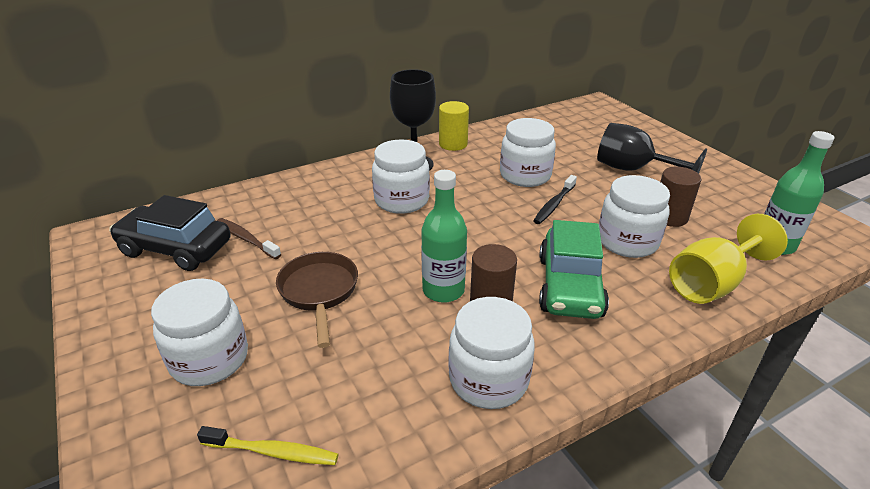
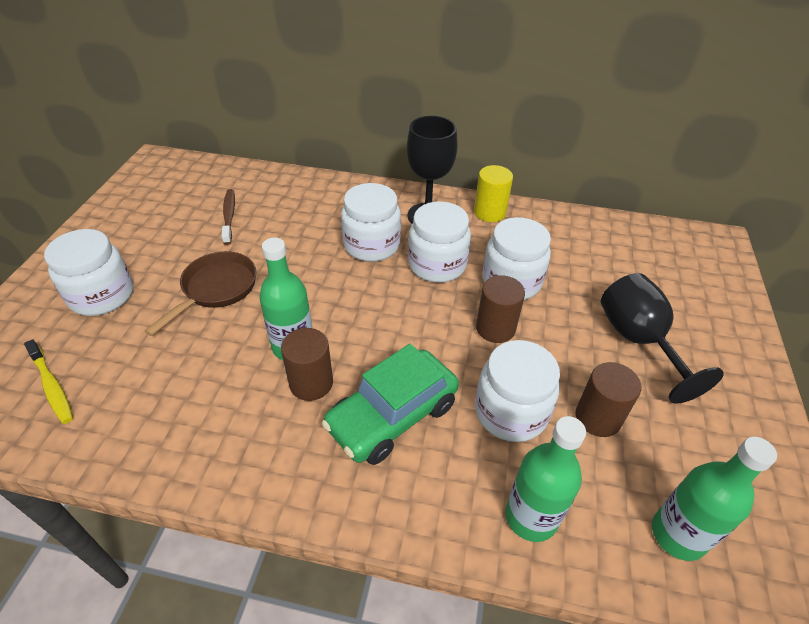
camera: 40 degrees right, 10 degrees up
(176, 248) = (183, 199): black car -> none
(488, 379) = (222, 444): white jar -> white jar (437, 265)
(554, 204) = (495, 328): black toothbrush -> brown cylinder
(711, 283) = (531, 517): yellow goblet -> green bottle

